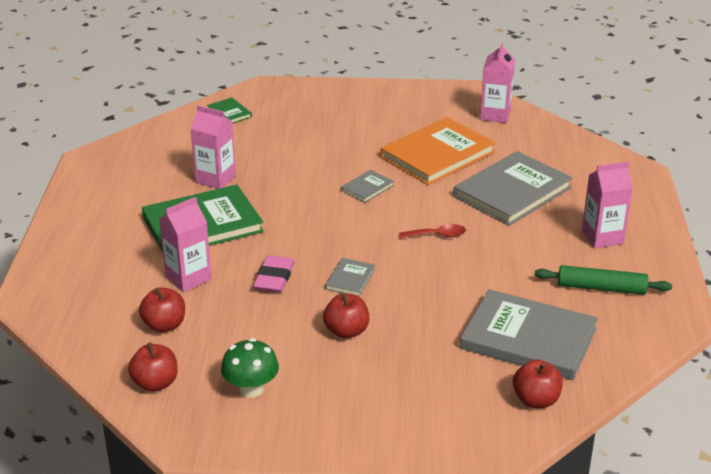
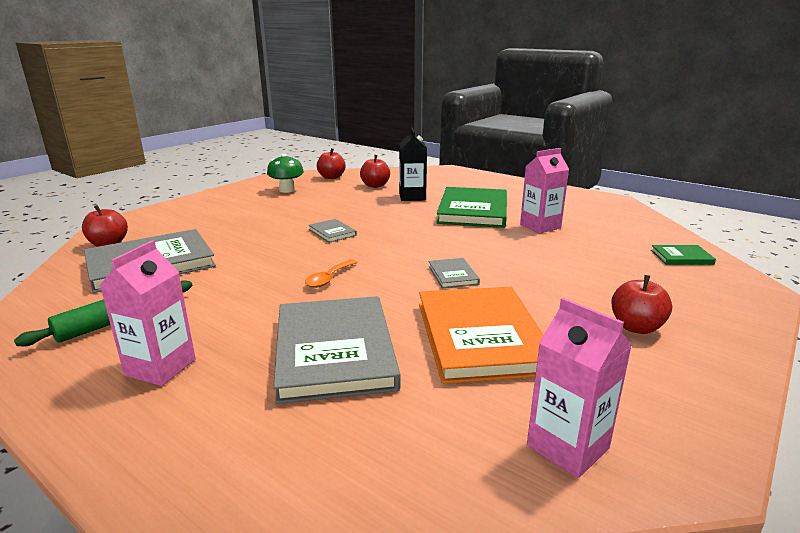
camera: 125 degrees right, 10 degrees down
(188, 278) = (412, 197): pink carton -> black carton
(274, 278) = (374, 214): pink eraser -> none
(346, 331) = (283, 218): red apple -> red apple (636, 327)
(437, 235) = (329, 279): red spoon -> orange spoon

